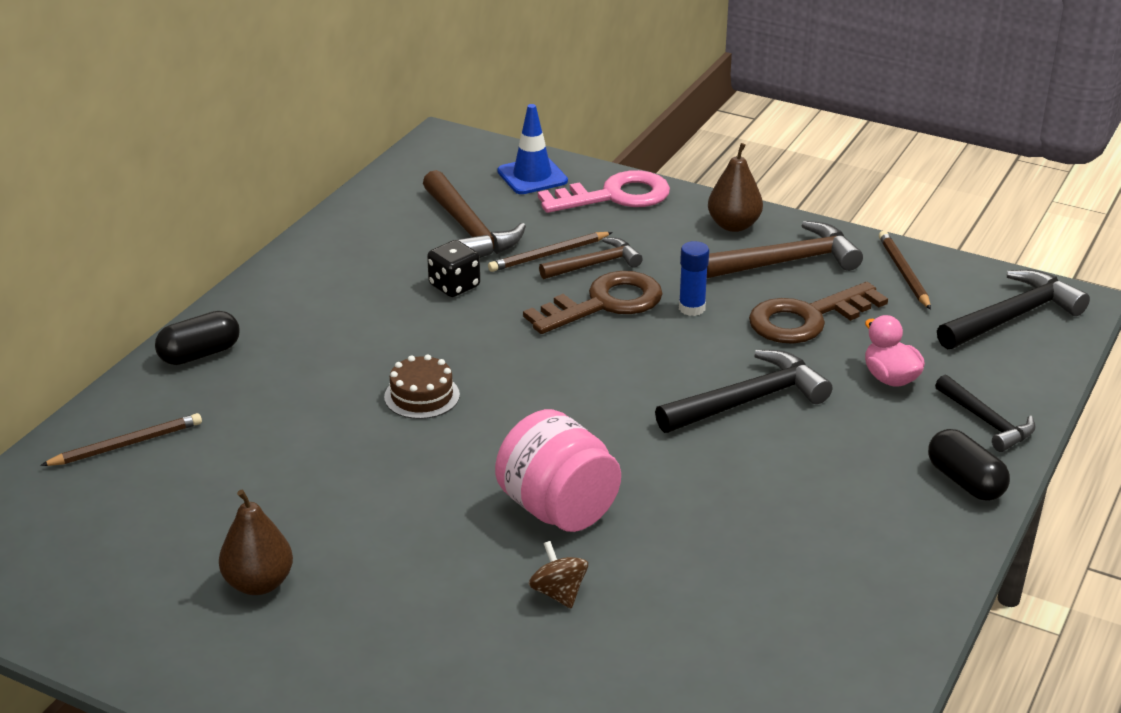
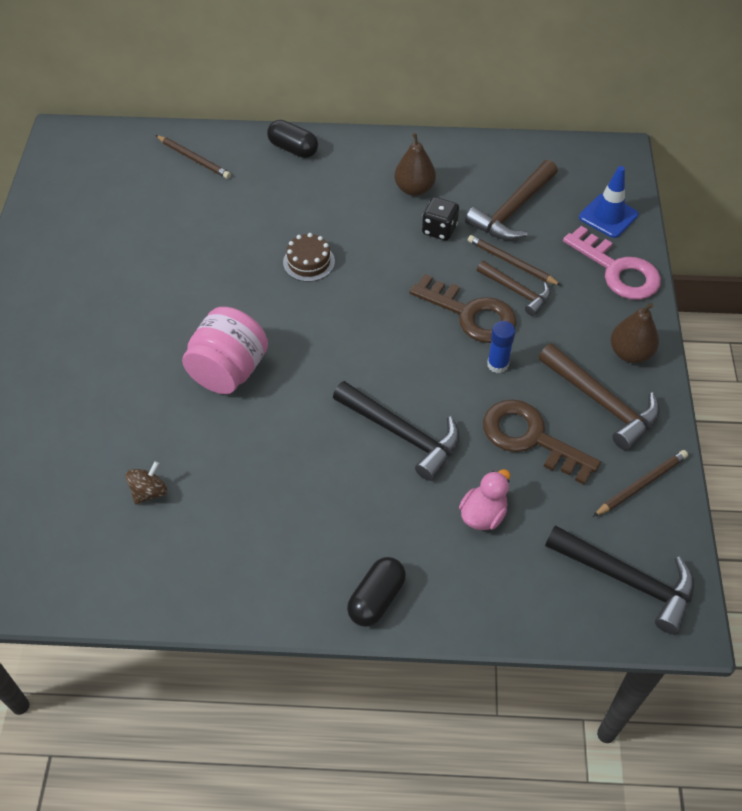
camera: 65 degrees right, 20 degrees up
(259, 583) = (101, 264): brown pear -> brown pear (414, 189)
(558, 593) = (149, 400): brown spinning top -> brown spinning top (149, 492)
(987, 422) = (462, 596): black hammer -> none

